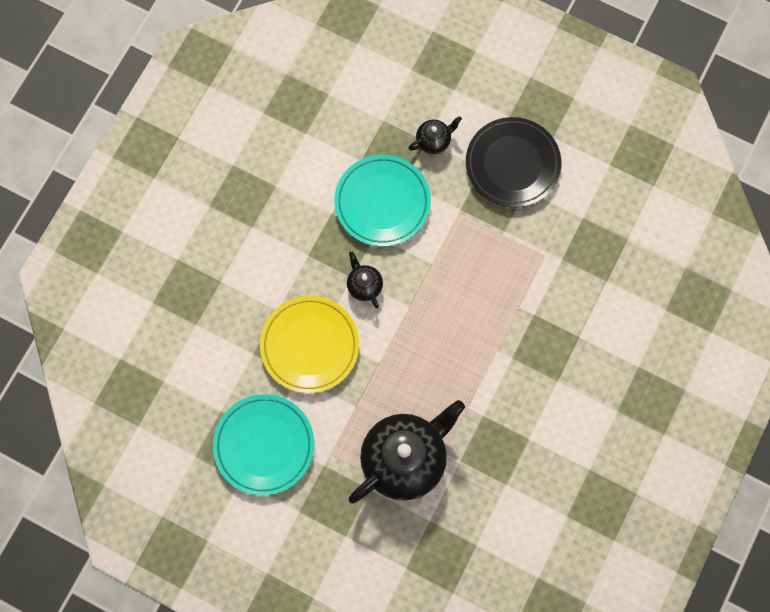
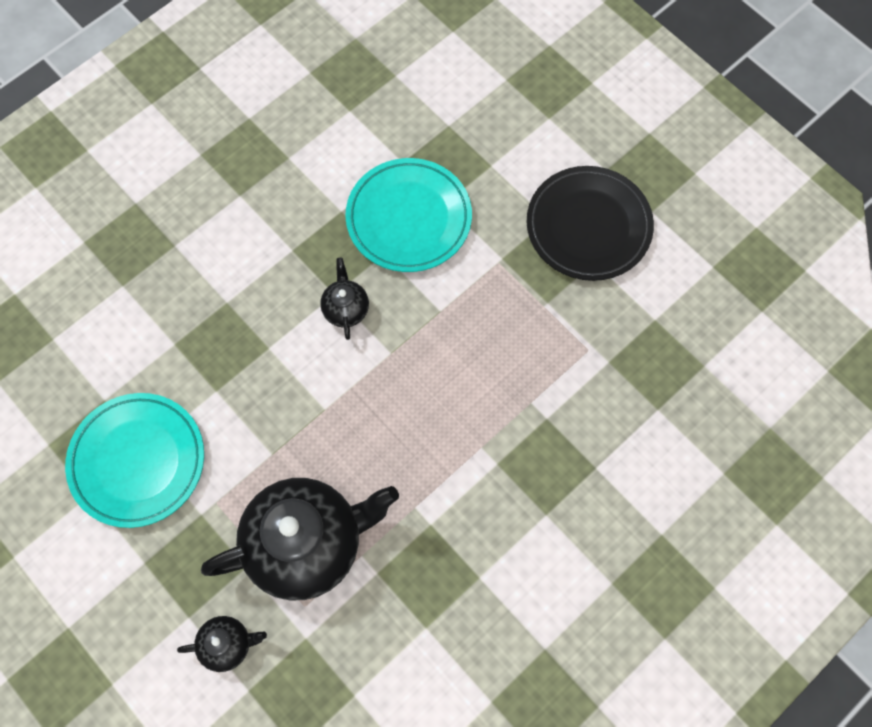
camera: 20 degrees right, 5 degrees down
(310, 345) = (248, 358): yellow plate -> none
(434, 141) = (501, 168): black teapot -> black teapot (227, 644)

